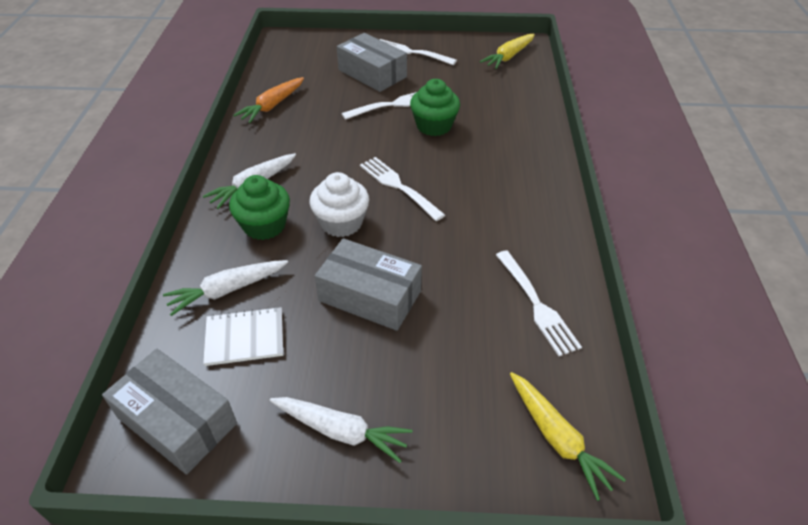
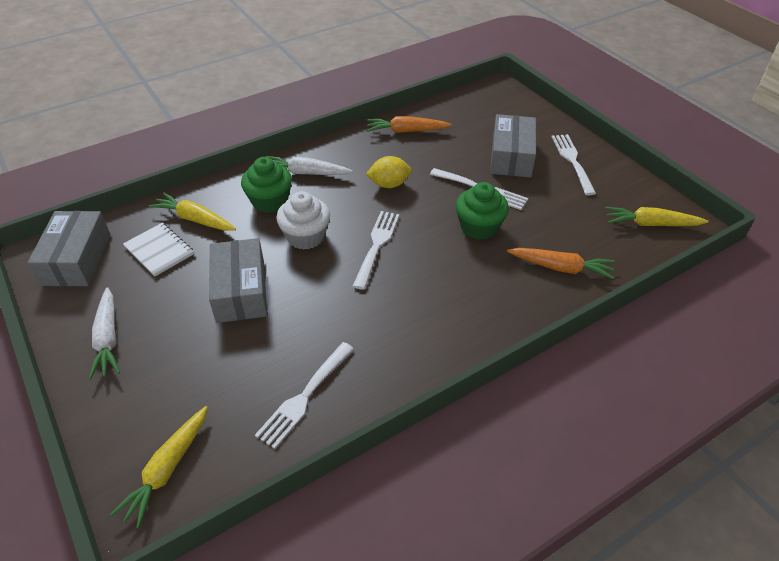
camera: 55 degrees right, 0 degrees up
(228, 290) = (195, 219): white carrot -> yellow carrot
(330, 146) = (389, 184): none -> yellow lemon
(513, 112) = (560, 268): none -> orange carrot

